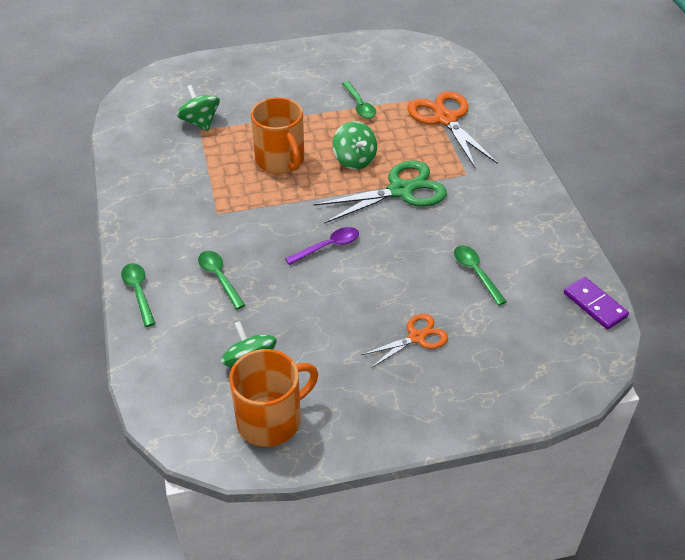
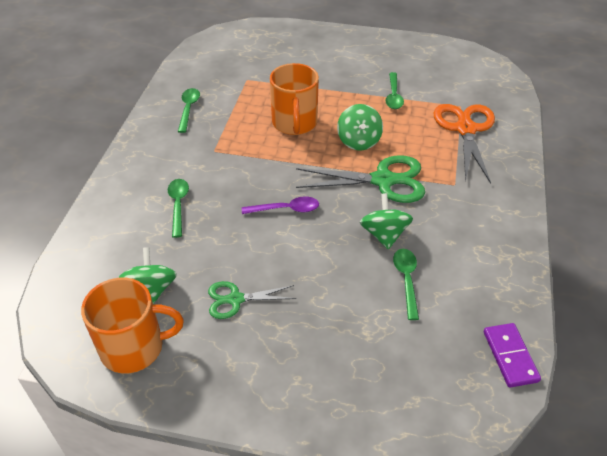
camera: 25 degrees right, 0 degrees up
(138, 292) = (108, 195): green spoon -> green spoon (188, 109)
(200, 122) = (251, 73): green spinning top -> green spinning top (384, 234)
(336, 344) = (235, 299): none -> green scissors
(417, 337) = (311, 321): orange scissors -> none

